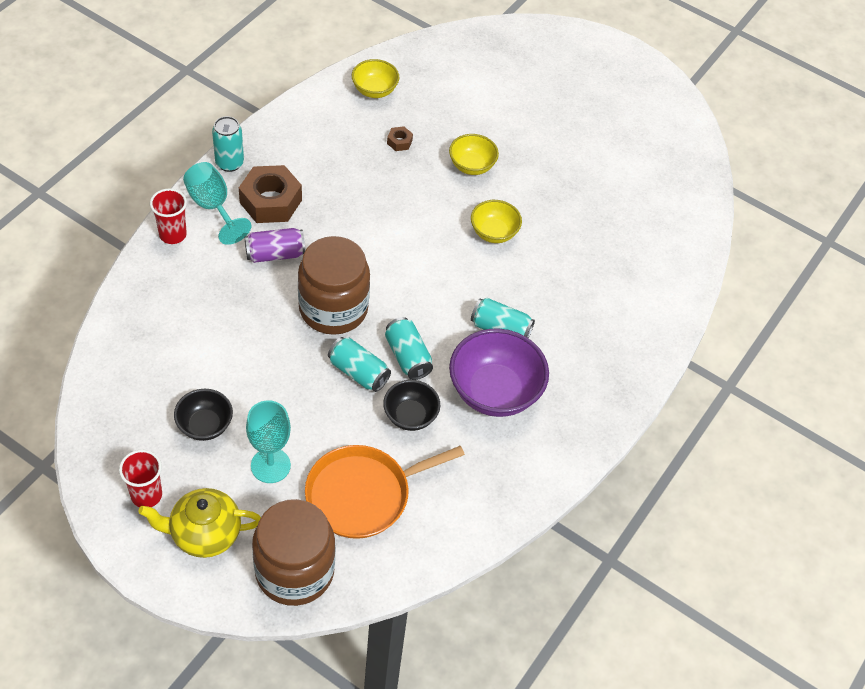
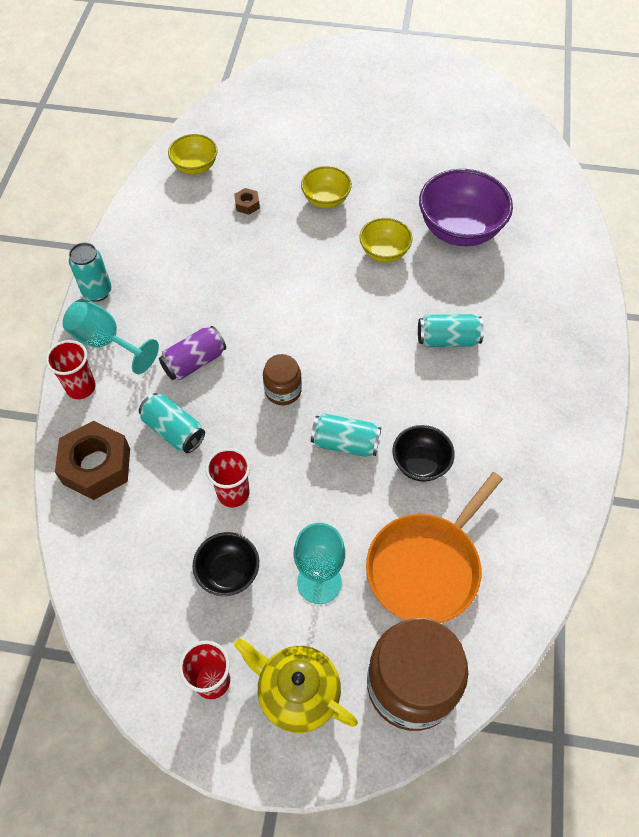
camera: 20 degrees left, 5 degrees up
(204, 534) = (297, 693): yellow teapot -> yellow teapot turned 60 degrees clockwise
(244, 369) = (233, 493): none -> red cup
(270, 201) = (159, 312): brown nut -> brown nut (96, 466)
(333, 308) = (283, 390): brown jar -> brown jar, size x0.50
(408, 356) = (381, 405): turquoise can -> turquoise can (174, 430)
(494, 392) = (481, 402): purple bowl -> purple bowl (460, 229)

